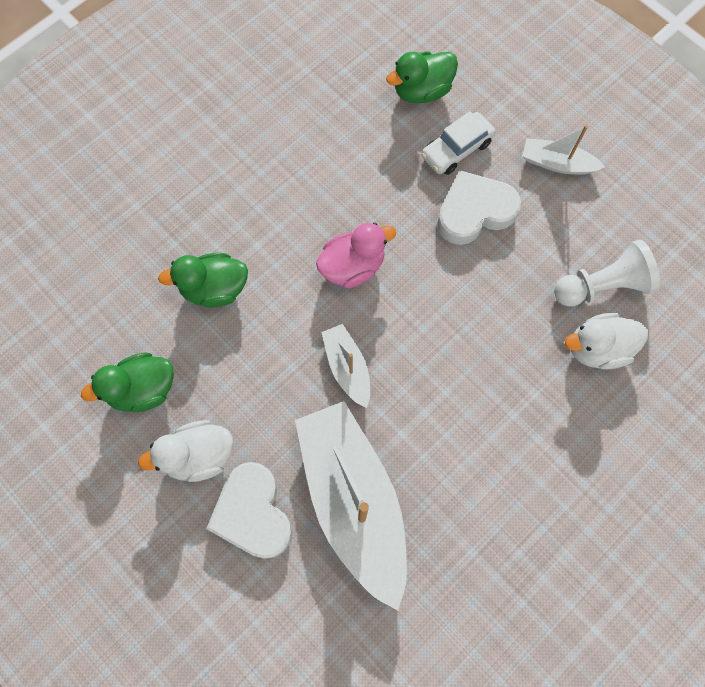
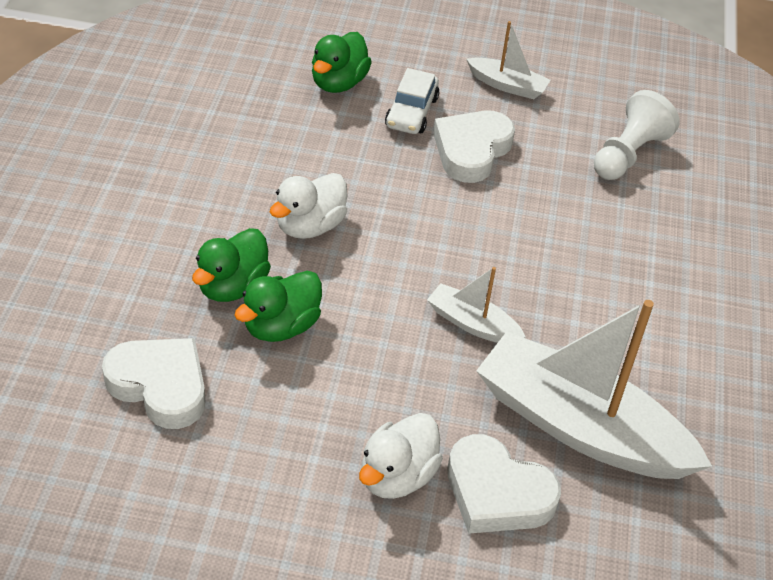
camera: 40 degrees left, 25 degrees down
(104, 289) = (160, 386): none -> white heart
(143, 389) = (284, 451): green duck -> green duck (232, 286)
(352, 267) = (401, 242): pink duck -> none
(557, 163) = (507, 85): white boat -> white boat turned 135 degrees counterclockwise
(597, 348) = (668, 200): white duck -> white duck (310, 226)

